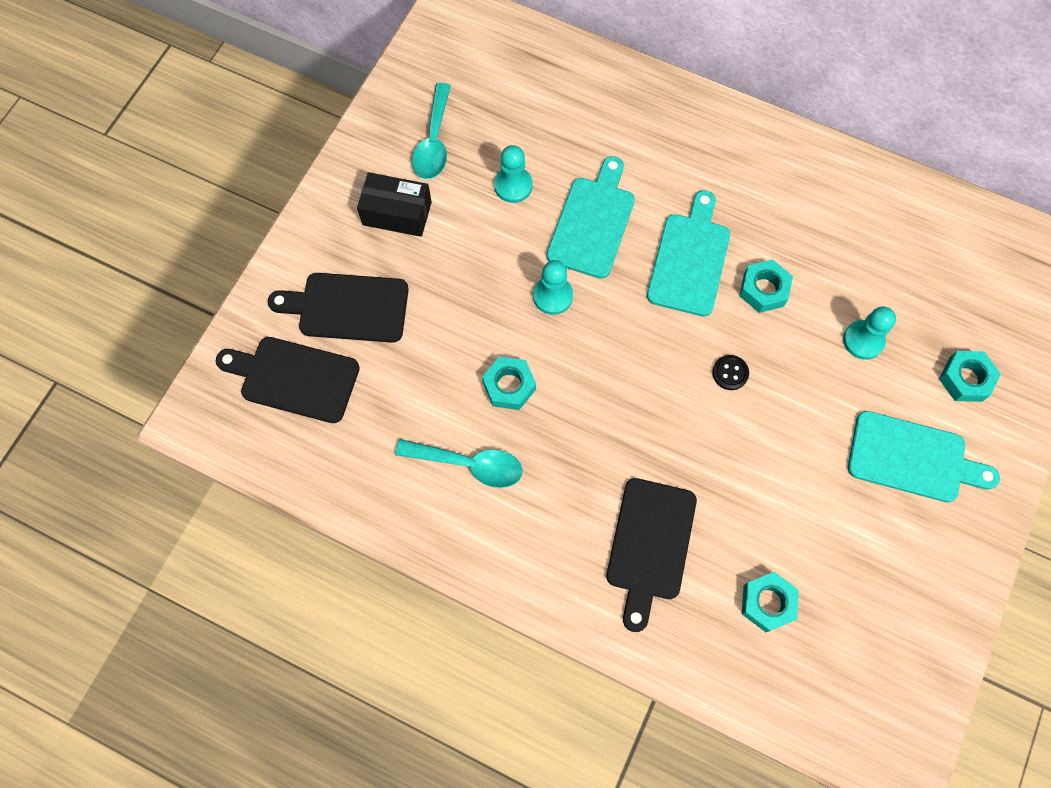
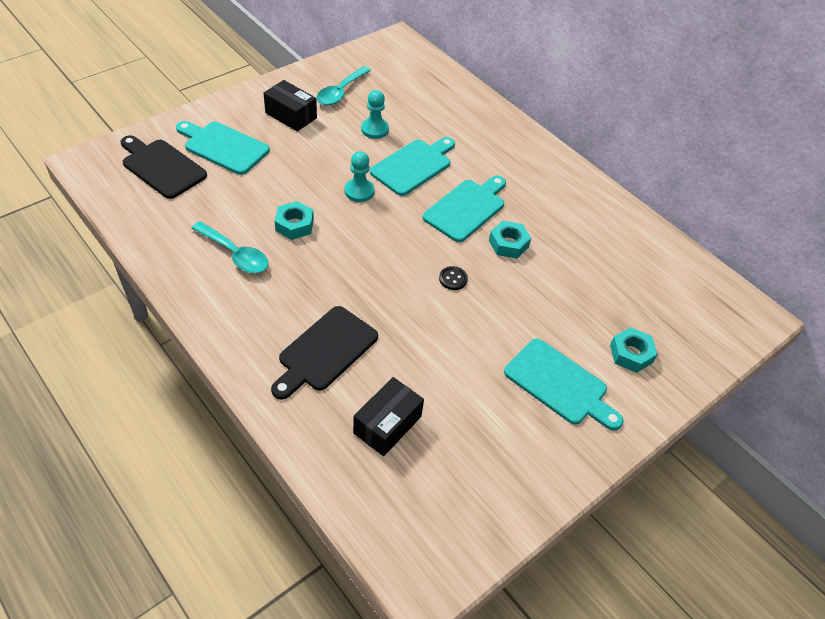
camera: 20 degrees right, 20 degrees down
(347, 307) = (223, 146): black cutting board -> turquoise cutting board
(767, 603) = (387, 425): turquoise nut -> black box
(863, 340) = (564, 300): turquoise pawn -> none

